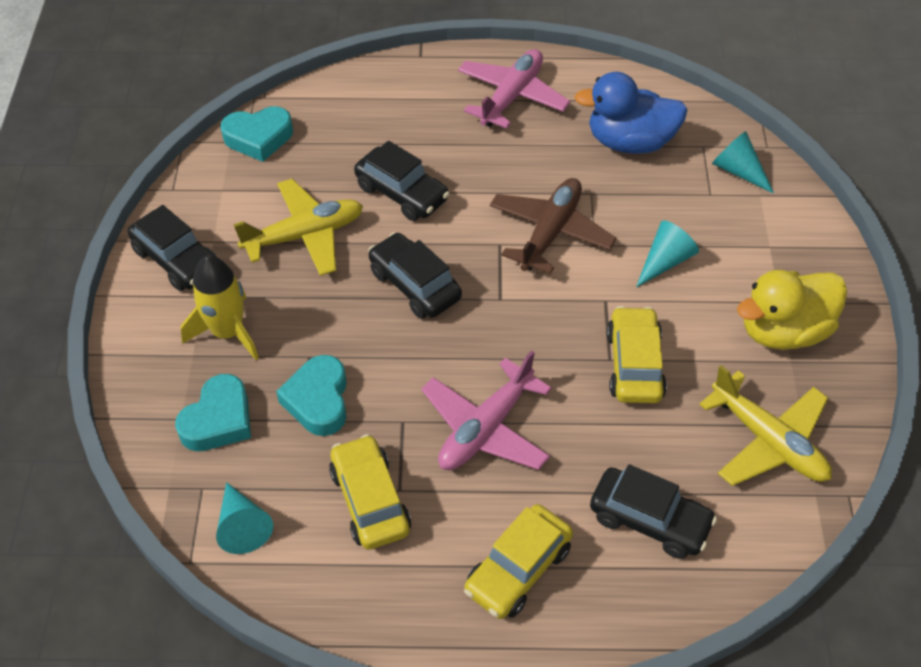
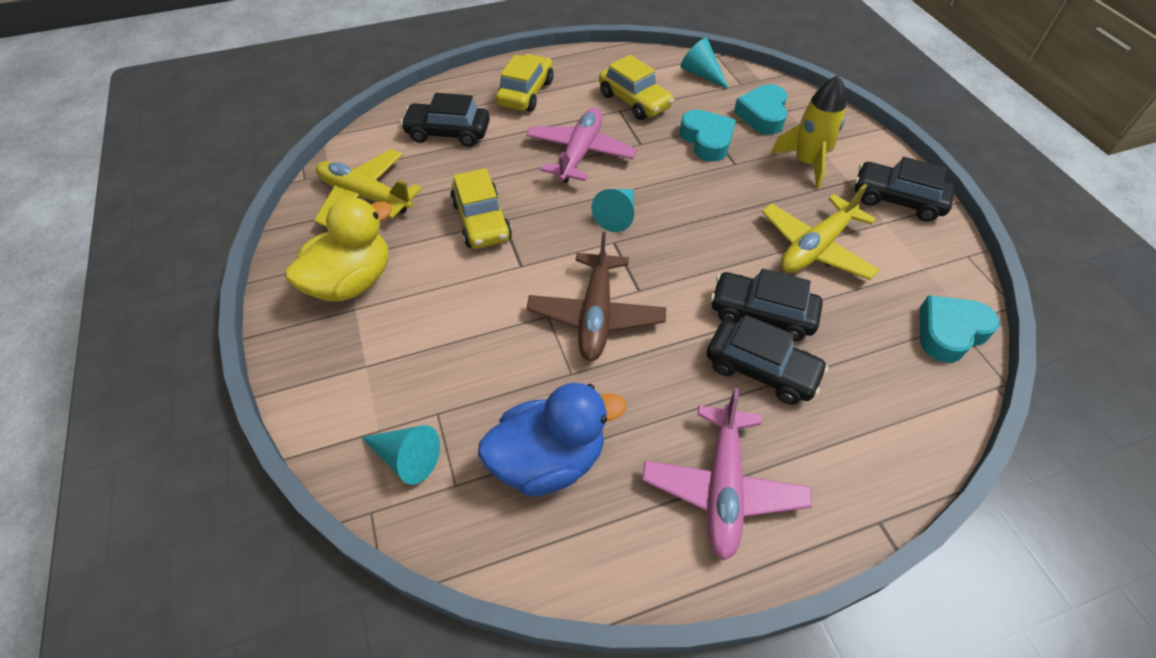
camera: 160 degrees right, 0 degrees up
(415, 285) = (692, 233): black car -> black car (761, 370)
(665, 261) = (473, 318): turquoise cone -> turquoise cone (617, 215)

